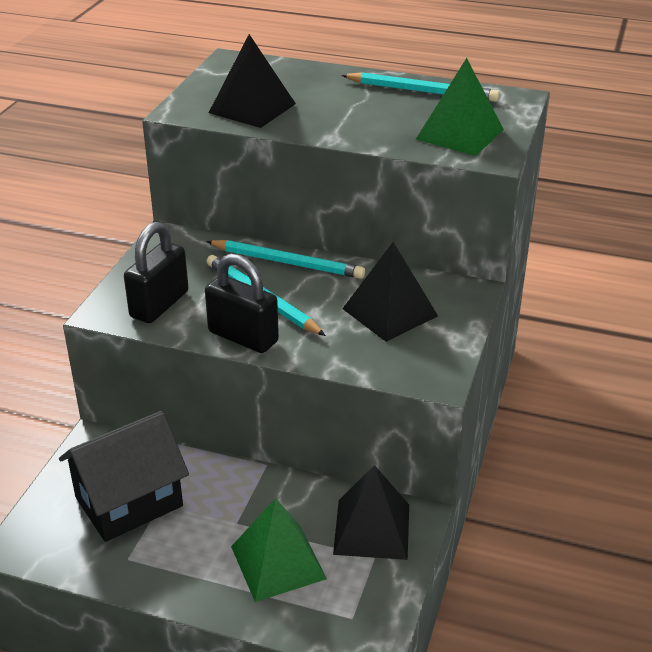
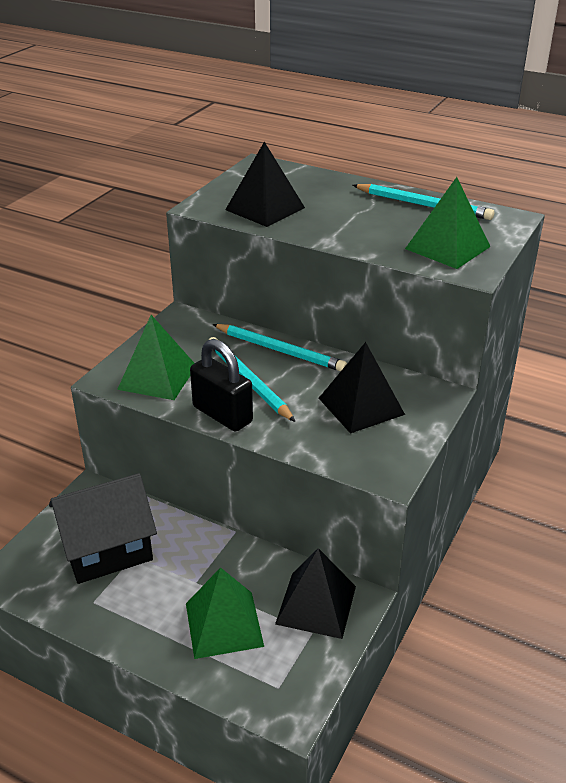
camera: 10 degrees right, 0 degrees up
(159, 304) = (157, 377): black padlock -> green pyramid

